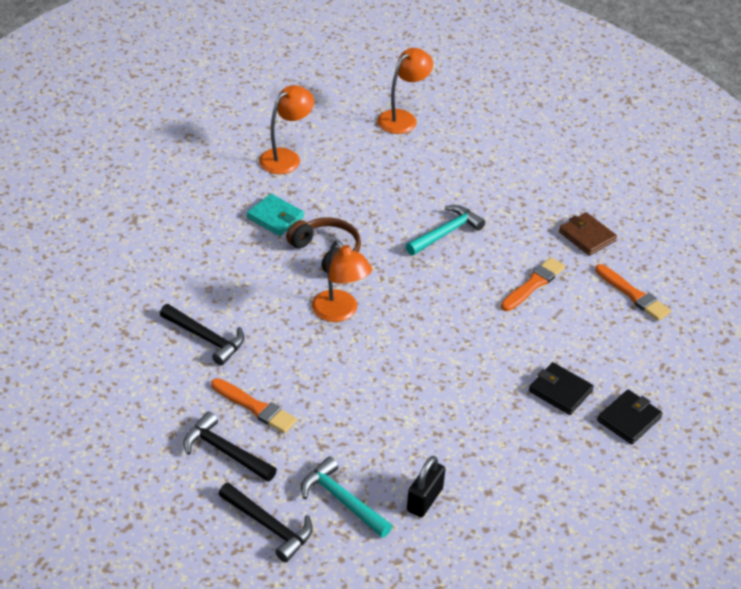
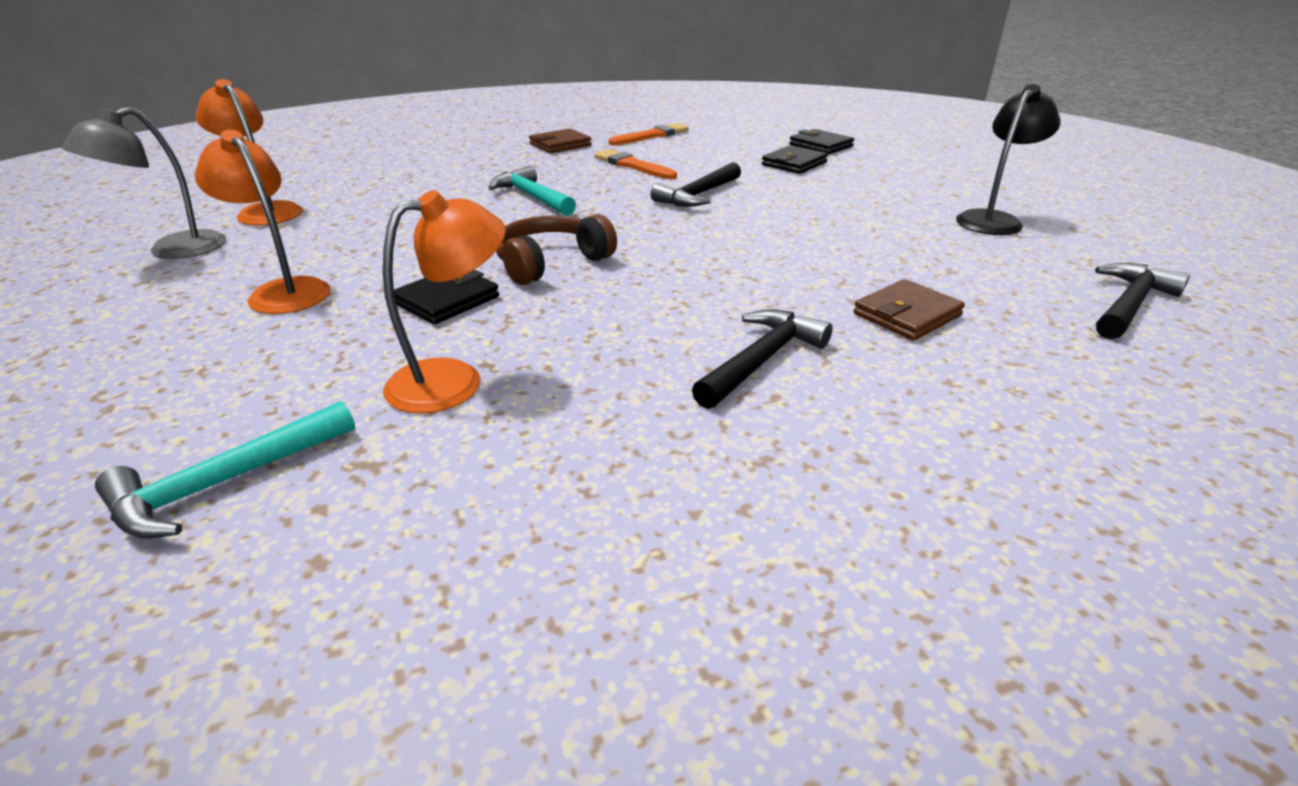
camera: 85 degrees left, 10 degrees down
(225, 452) = (1018, 338): black hammer -> black hammer (698, 195)
(255, 407) = (907, 315): orange brush -> brown wallet
(275, 217) = (447, 300): turquoise wallet -> black wallet
(337, 103) = (173, 250): none -> grey lamp
(340, 312) = (685, 256): orange lamp -> orange lamp (454, 380)
(342, 500) = (1036, 259): turquoise hammer -> turquoise hammer (225, 482)
(424, 499) = (993, 220): black padlock -> black lamp

